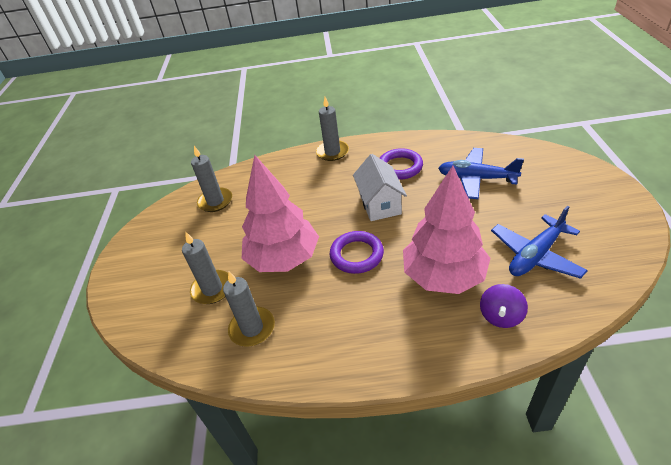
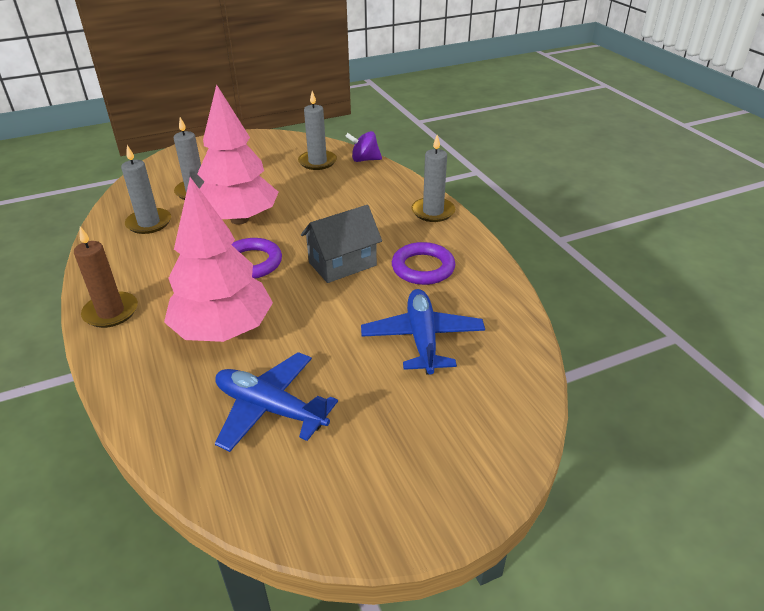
camera: 65 degrees right, 5 degrees down
(380, 204) = (342, 264): white house -> grey house
(396, 356) = (111, 312): none -> brown candle
(500, 316) = (162, 382): purple spinning top -> purple spinning top (364, 160)

